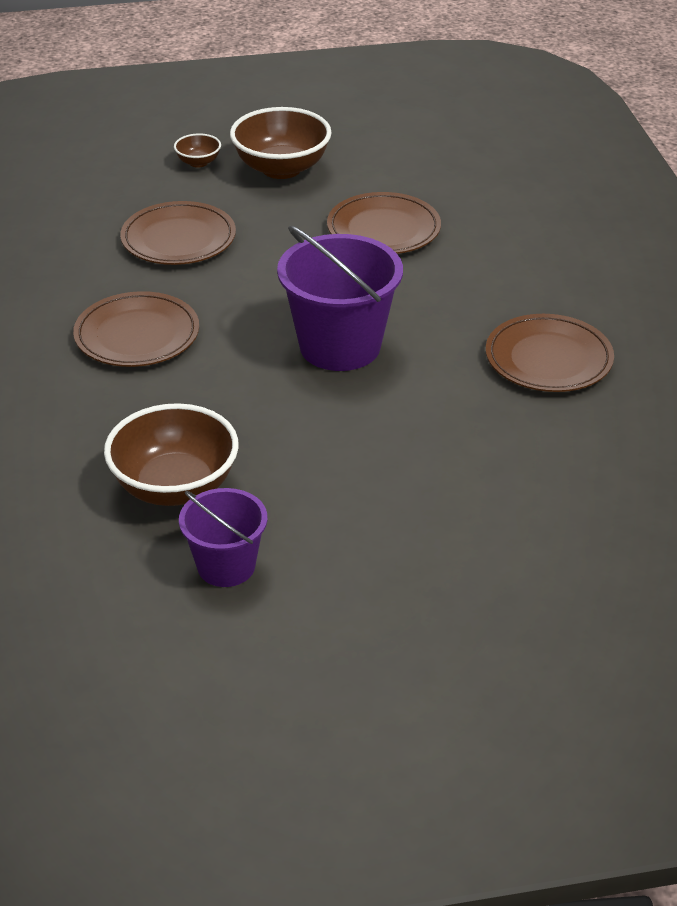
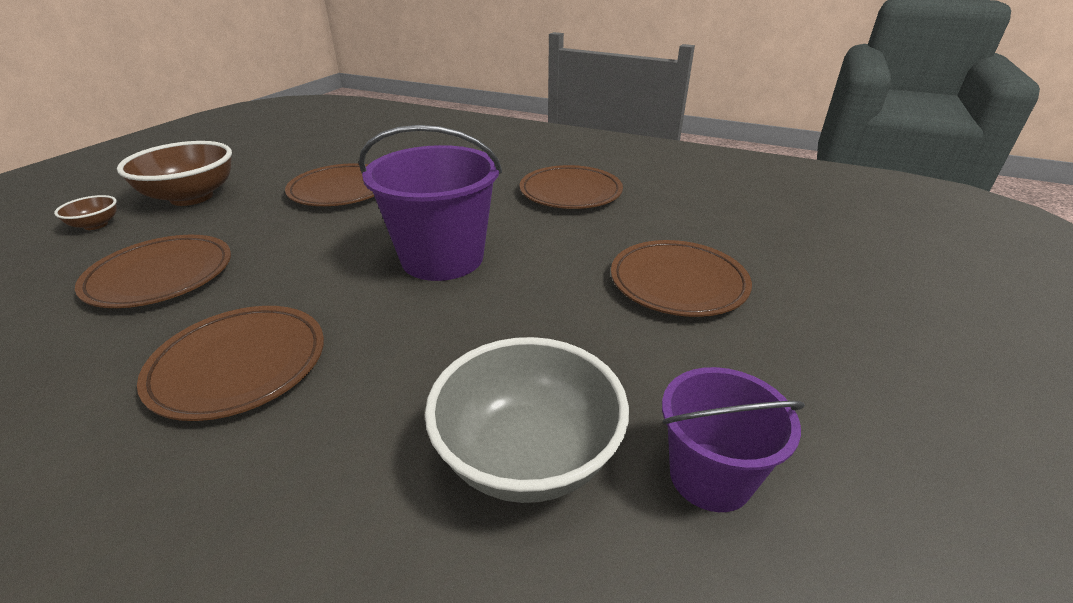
camera: 55 degrees left, 5 degrees down
(175, 487) = (528, 456): brown bowl -> grey bowl
(443, 487) = (678, 283): none -> brown plate

